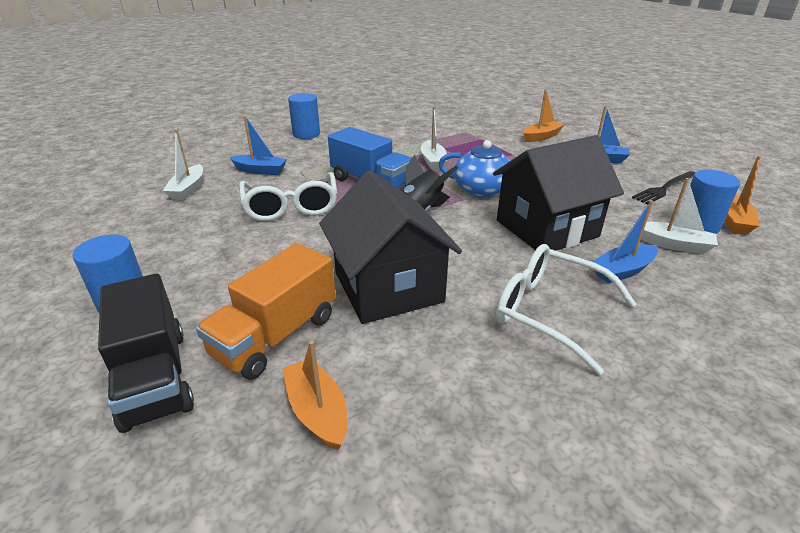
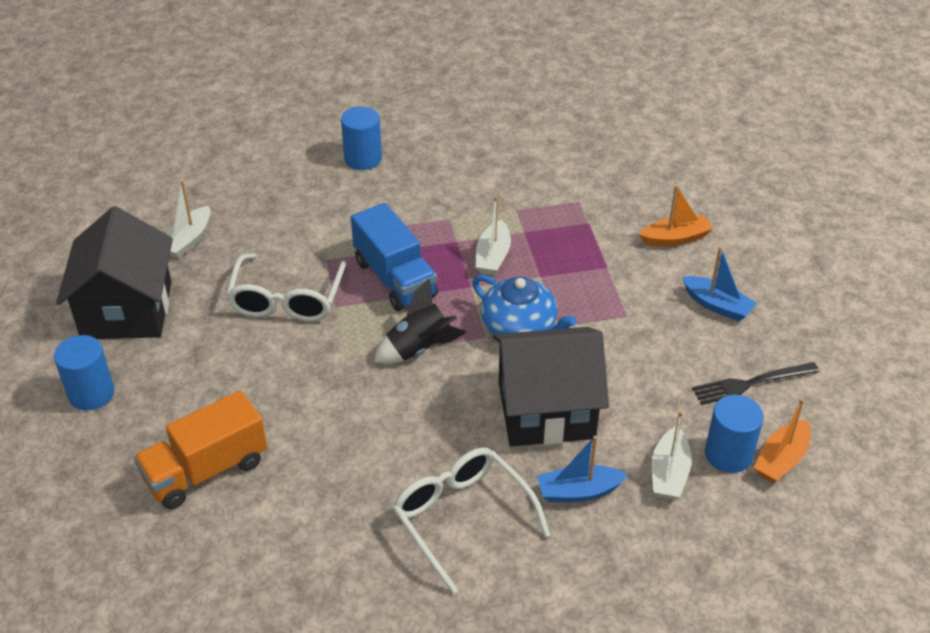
camera: 20 degrees right, 10 degrees up
(155, 377) = (99, 483): black truck -> none
(260, 171) = (278, 224): blue boat -> none
(317, 411) = (209, 553): orange boat -> none
(388, 287) = (329, 444): black house -> black house (127, 310)
(673, 244) = (669, 473): white boat -> white boat turned 60 degrees clockwise

